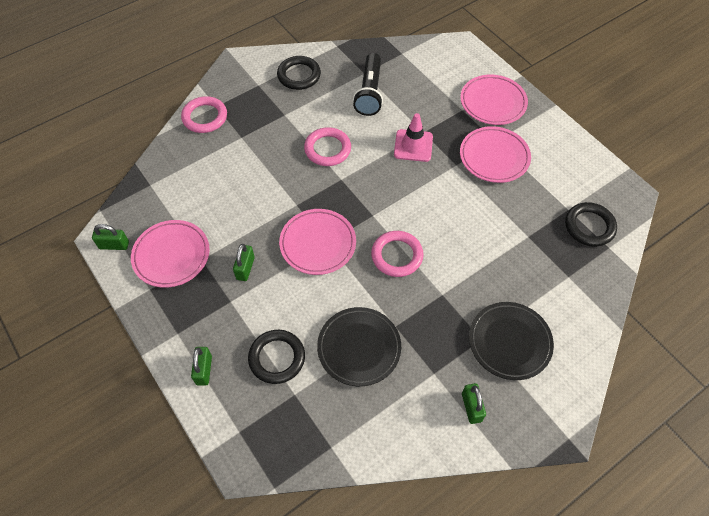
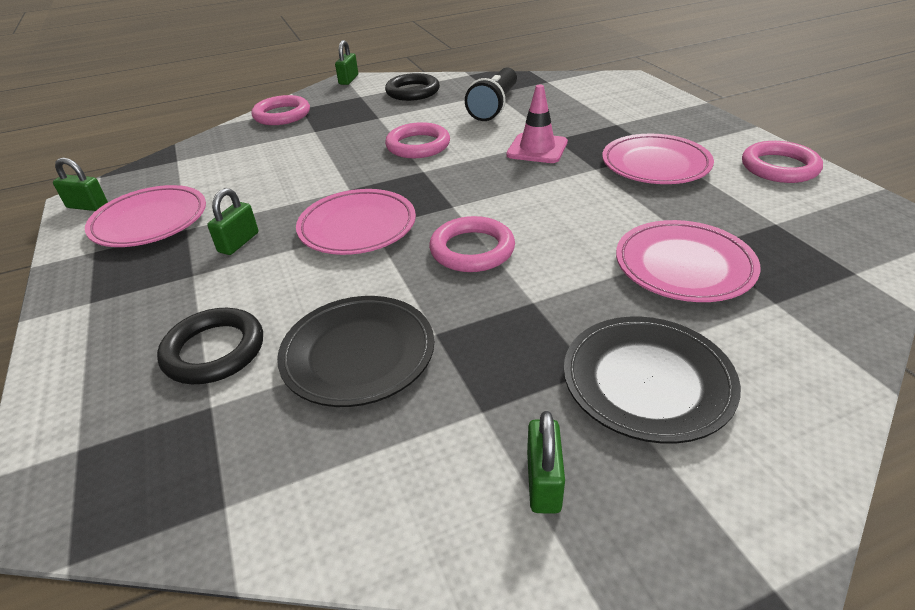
camera: 15 degrees right, 20 degrees down
(204, 370) = (90, 351): green padlock -> green padlock (348, 80)
(493, 103) = (662, 120): pink plate -> pink plate (684, 266)
(570, 152) = (779, 167): none -> pink ring
(589, 226) = (815, 245): black ring -> none

